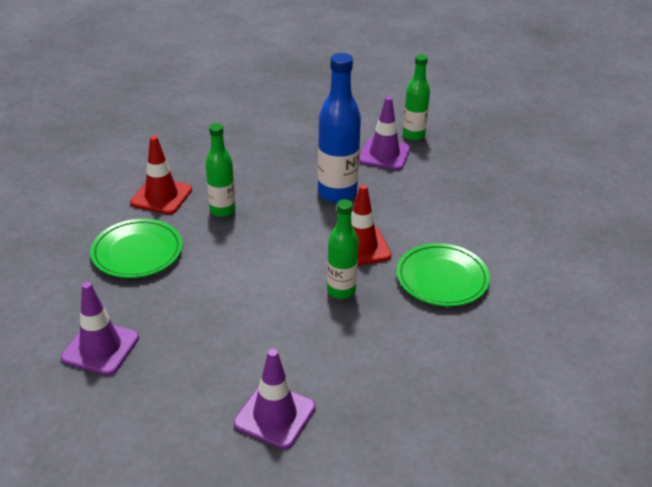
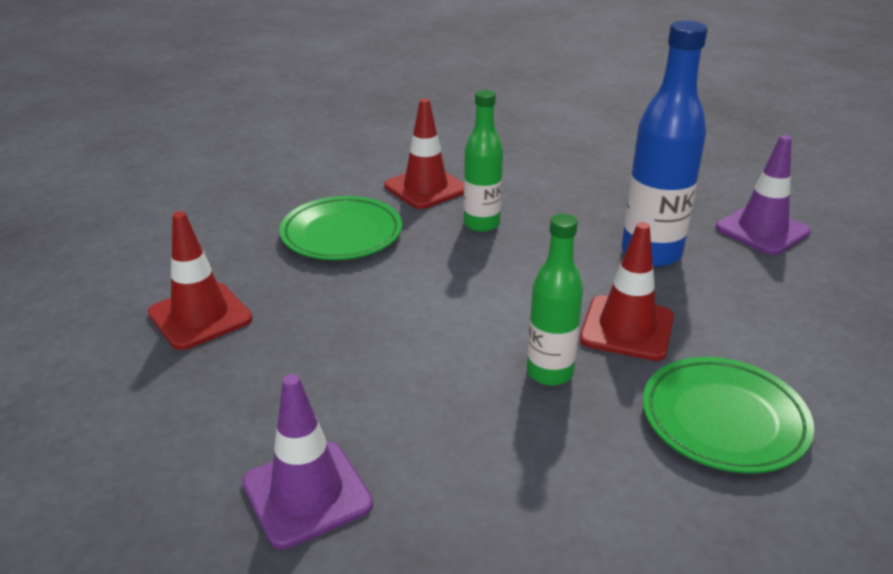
camera: 35 degrees right, 5 degrees down
(100, 348) = (200, 316): purple traffic cone -> red traffic cone
(413, 135) = (829, 220): green bottle -> none

